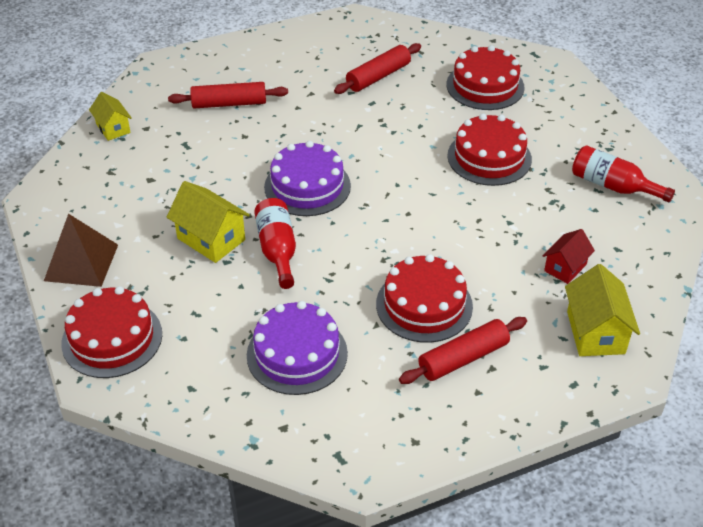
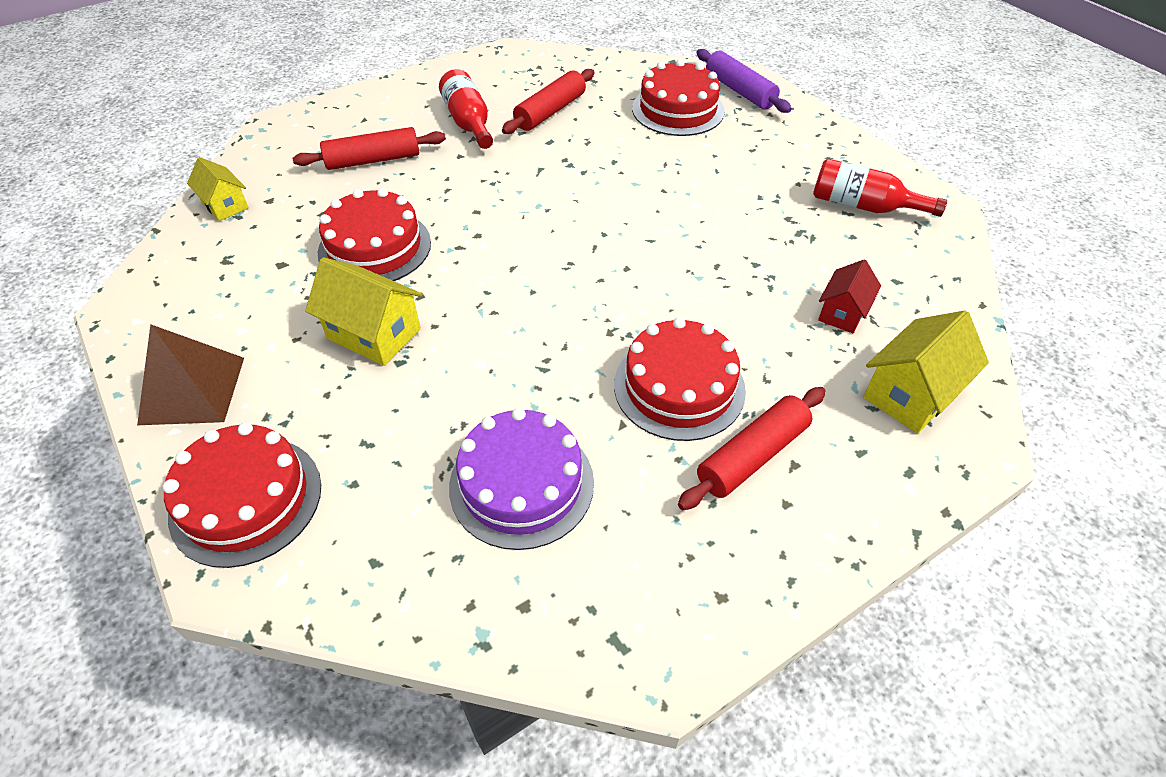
camera: 10 degrees left, 5 degrees up
(277, 250) = (467, 337): red bottle -> red bottle (469, 122)
(307, 186) = (490, 249): purple cake -> none
(489, 157) = (707, 189): red cake -> red cake (374, 247)
(543, 74) = (739, 91): none -> purple rolling pin
(595, 332) = (910, 394): yellow house -> yellow house turned 60 degrees clockwise

